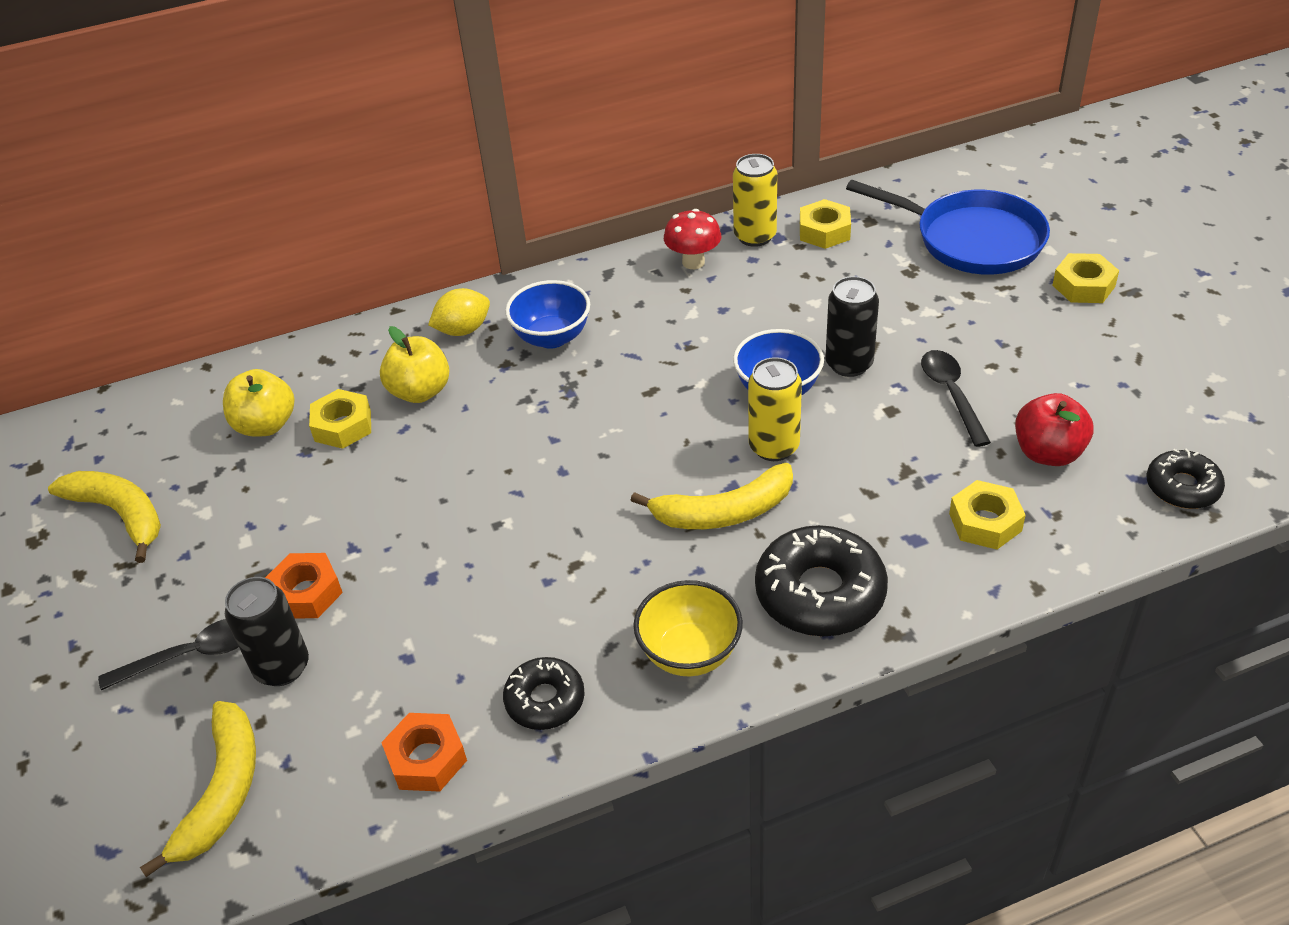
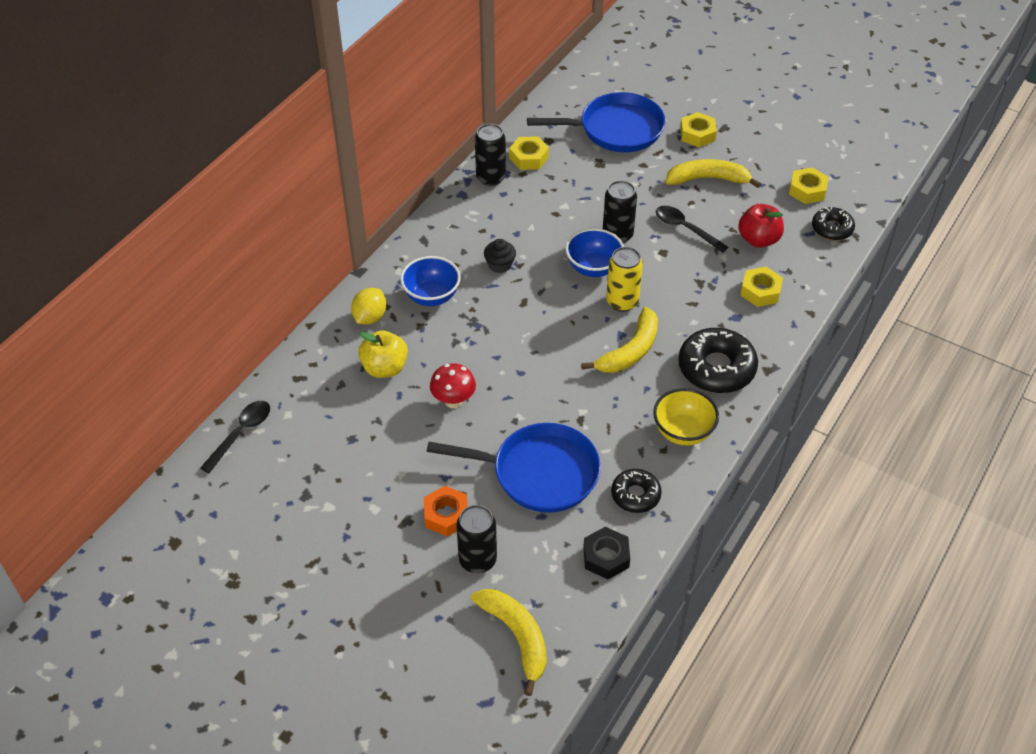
camera: 40 degrees left, 5 degrees up
(120, 514) = (273, 537): yellow banana -> yellow banana (708, 179)
(191, 655) = (417, 584): black spoon -> black spoon (241, 433)
(266, 425) = (306, 436): yellow apple -> none
(342, 426) = (358, 412): yellow nut -> yellow nut (807, 190)
(426, 758) = (606, 557): orange nut -> black nut
(458, 603) = (539, 473): none -> blue pan
(666, 336) = (500, 265): none -> black cupcake
(693, 262) = (470, 210): red mushroom -> red mushroom (453, 401)
(755, 236) = (491, 178): yellow can -> black can

